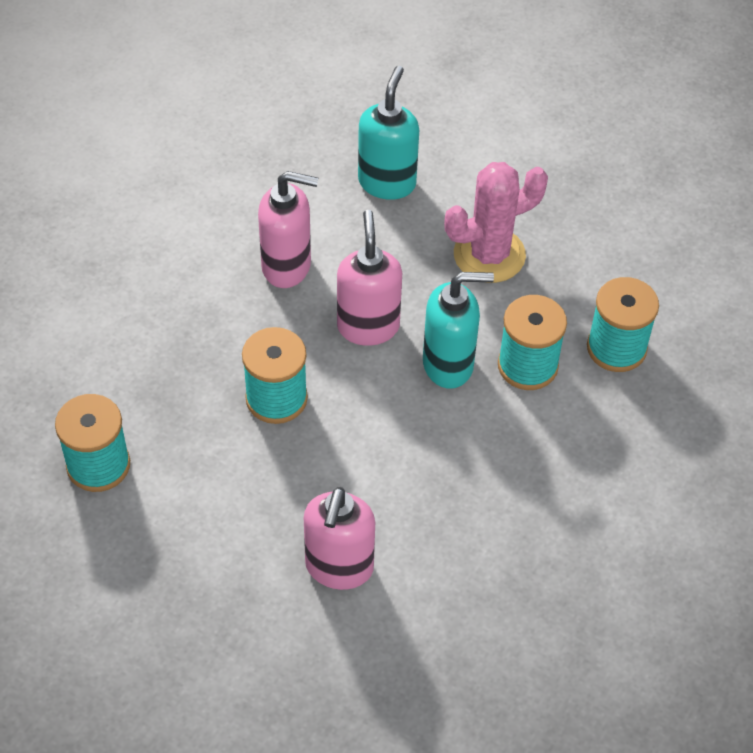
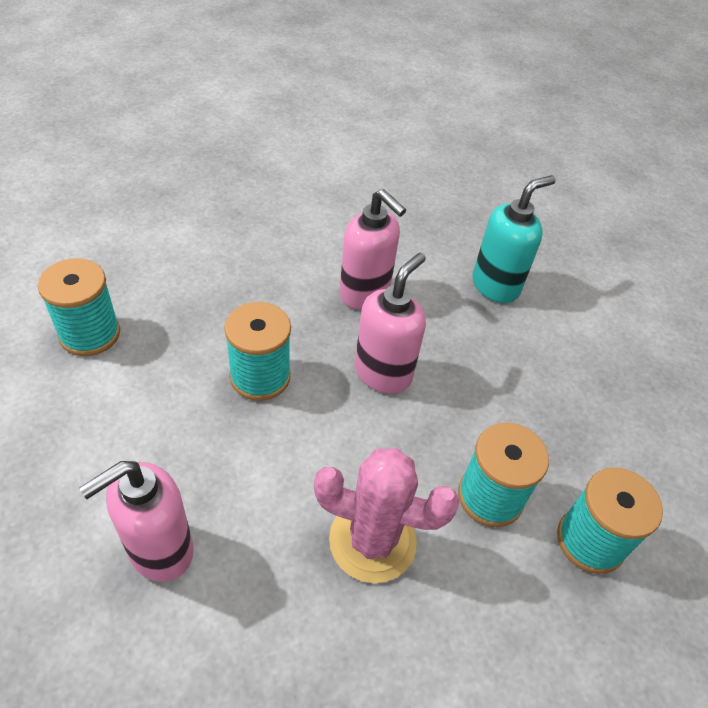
camera: 35 degrees right, 5 degrees down
(449, 364) = (421, 447): turquoise soap dispenser -> none
(489, 255) = (533, 385): pink cactus -> pink cactus (372, 541)

